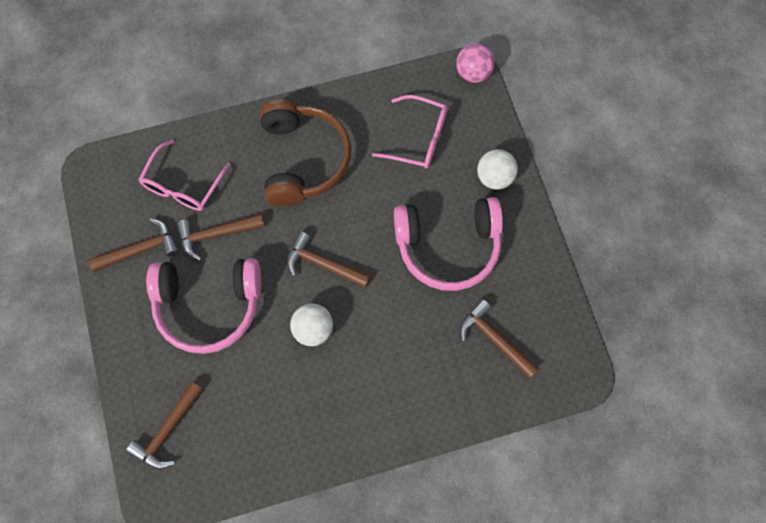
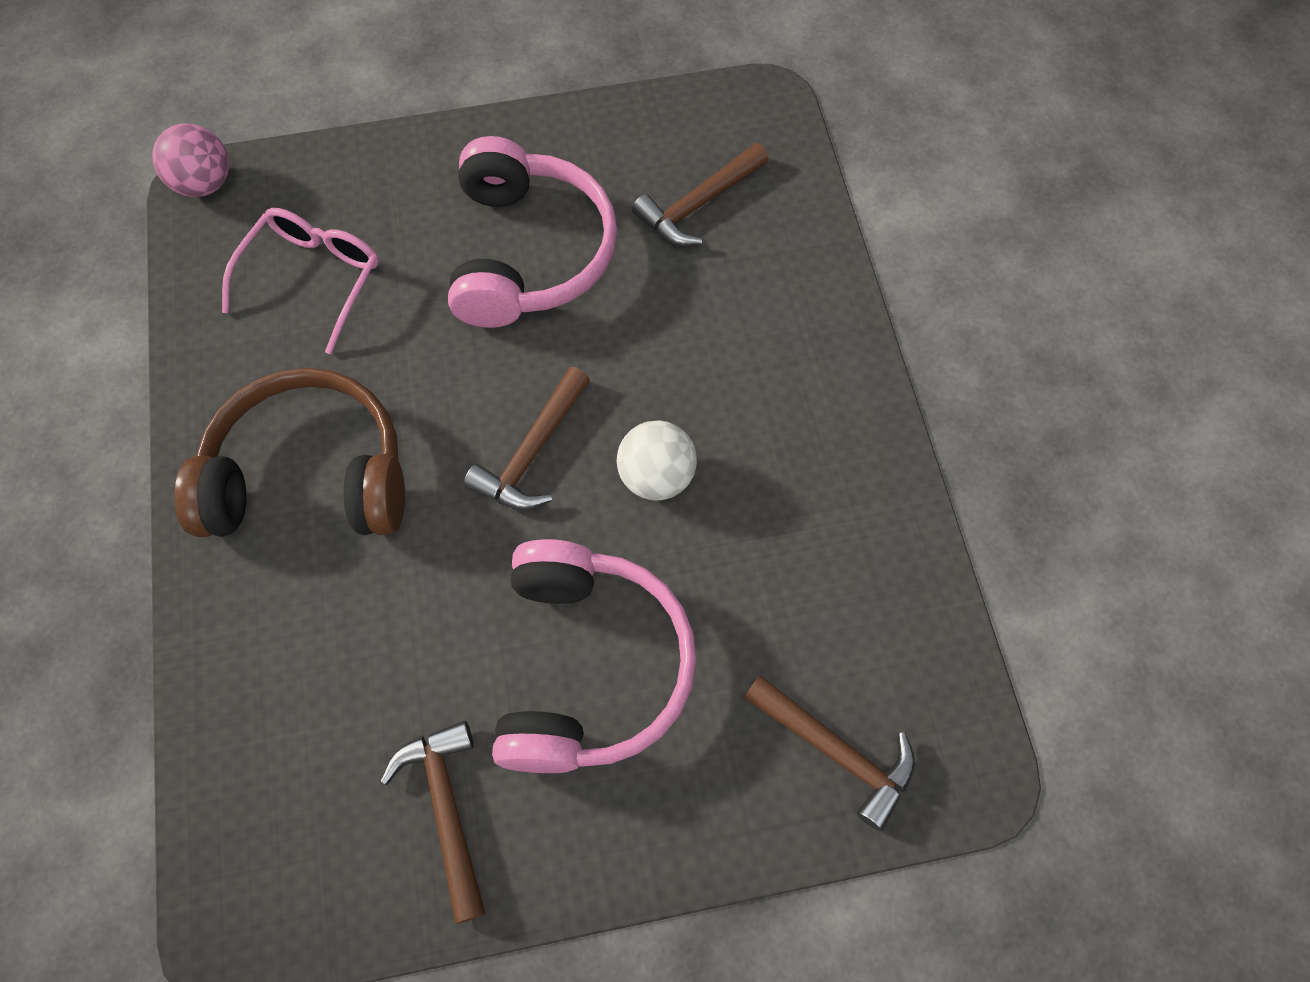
camera: 85 degrees left, 5 degrees down
(183, 185) = (315, 716): pink glasses -> none
(216, 234) = (439, 648): brown hammer -> none
(494, 177) = (414, 174): white ball -> none

